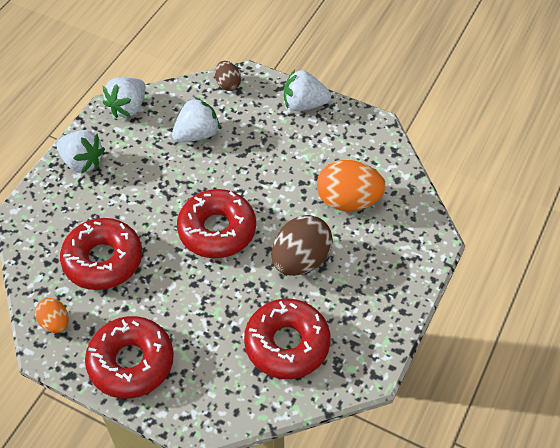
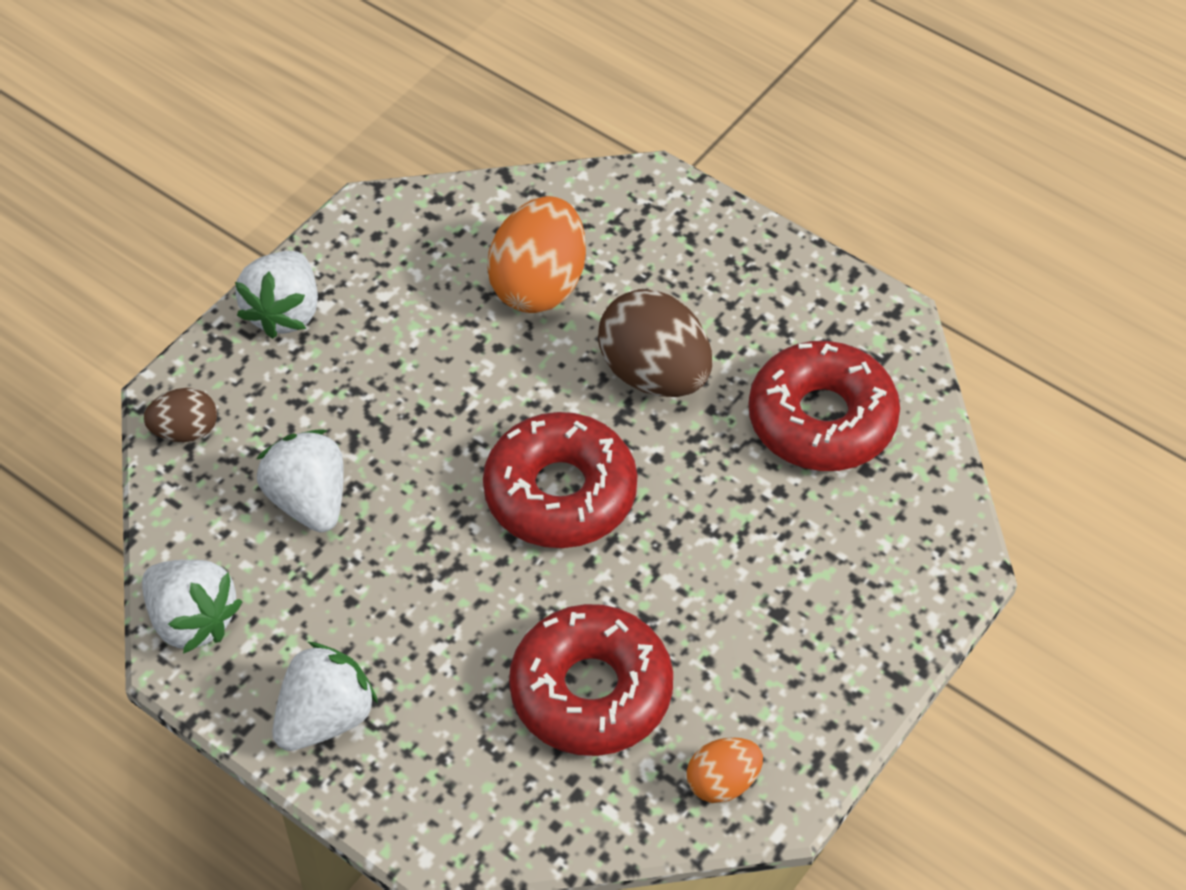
camera: 80 degrees left, 0 degrees up
(131, 362) = (826, 657): red donut -> none

